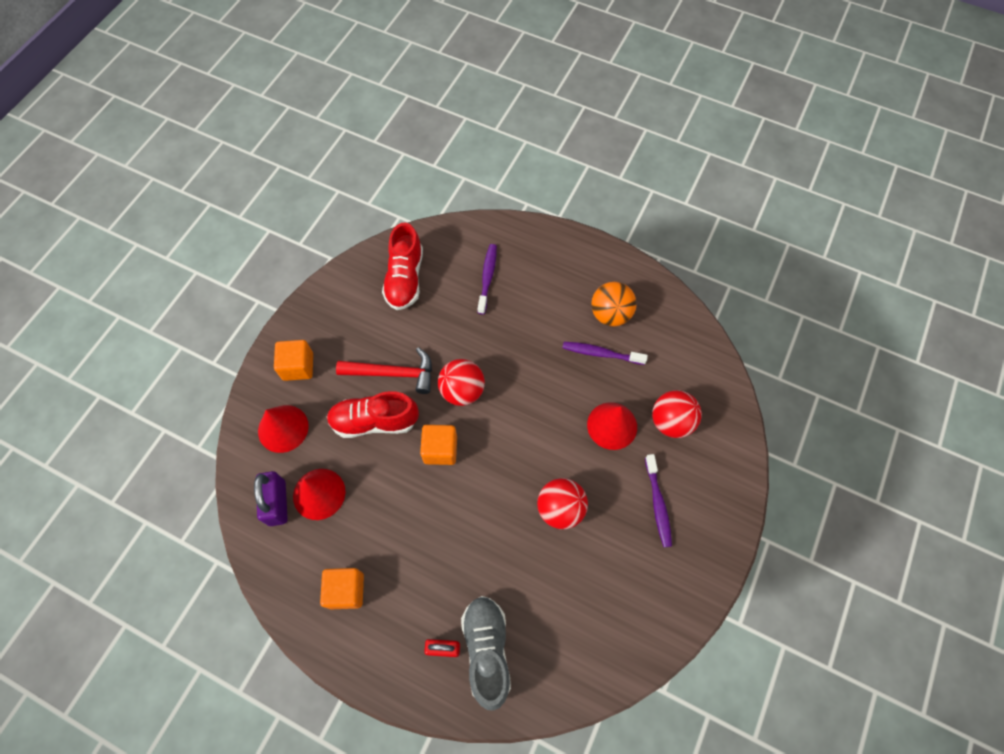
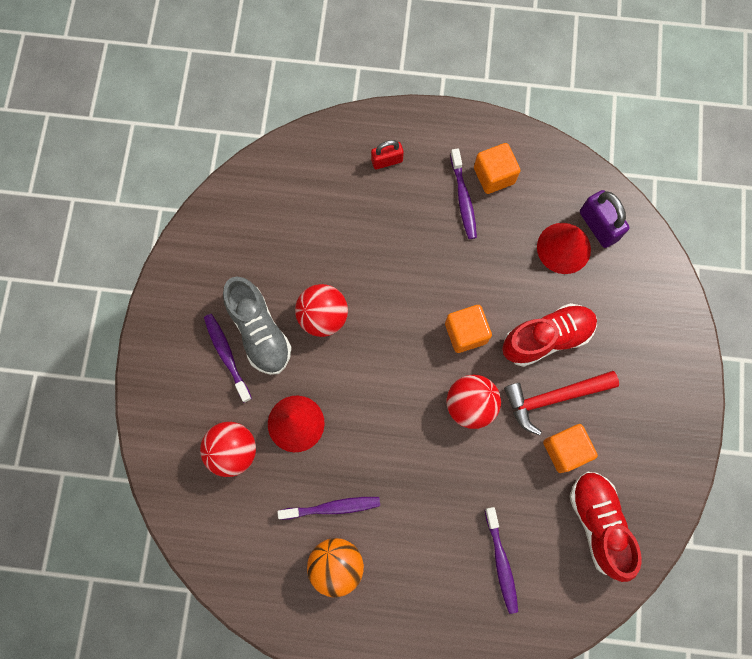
camera: 160 degrees right, 10 degrees up
(283, 428) = (635, 297): red cone -> none
(298, 366) = (659, 368): orange cube -> orange cube (565, 450)
(386, 577) = (463, 199): none -> purple toothbrush
(487, 650) = (348, 172): grey shoe -> grey shoe (259, 331)

